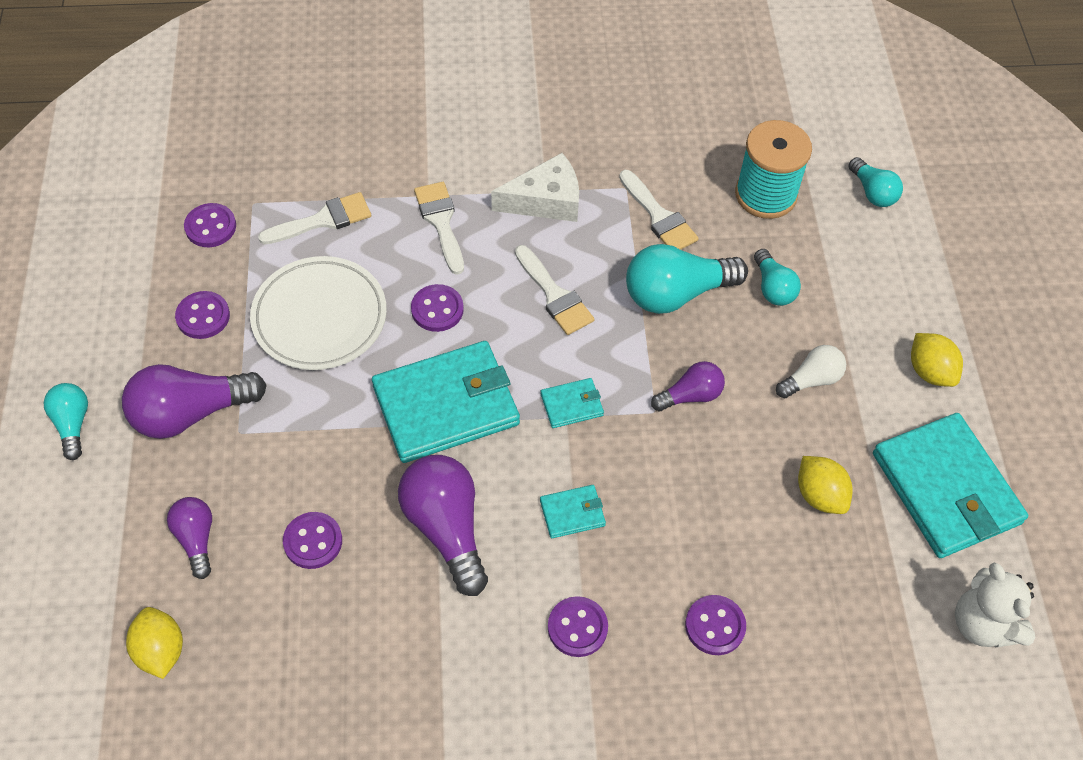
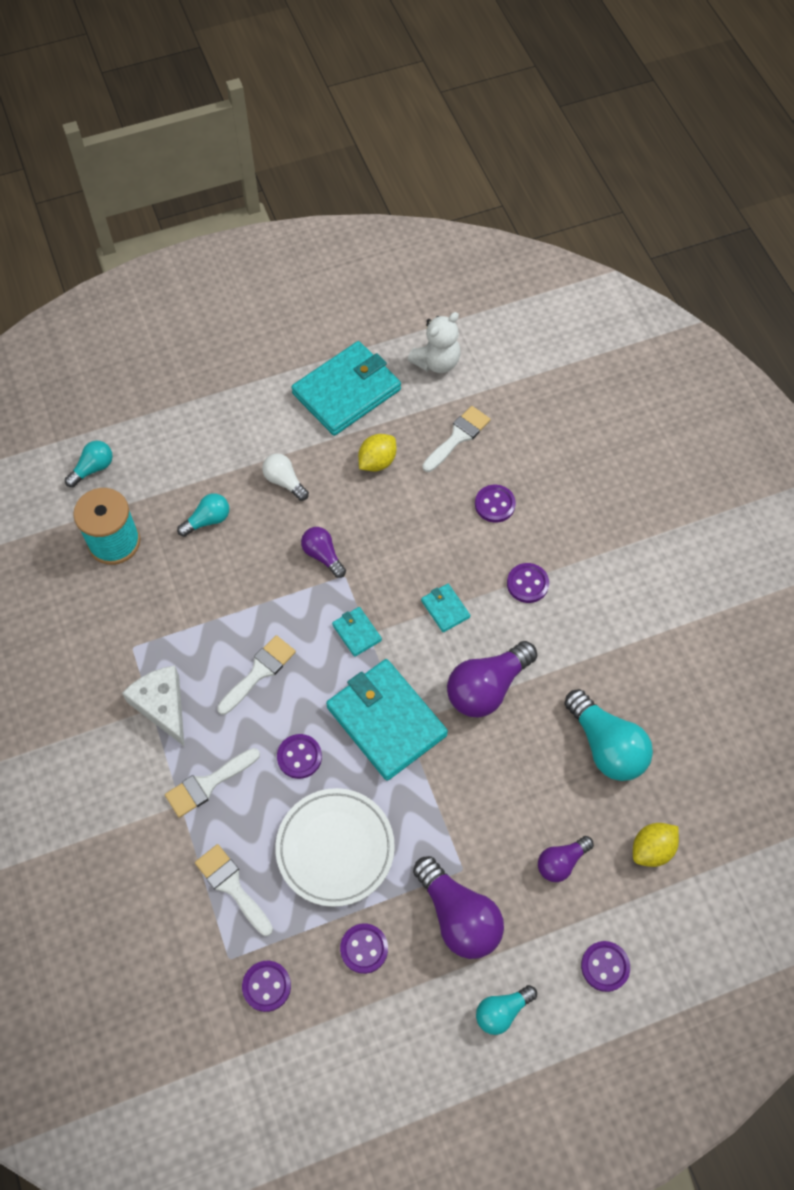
camera: 105 degrees left, 5 degrees up
(313, 541) = (531, 776): purple button -> purple button (605, 966)
(659, 216) = (157, 614): white brush -> white brush (458, 437)
(676, 293) = (232, 585): turquoise light bulb -> turquoise light bulb (606, 745)
(930, 371) = (254, 411): yellow lemon -> none

